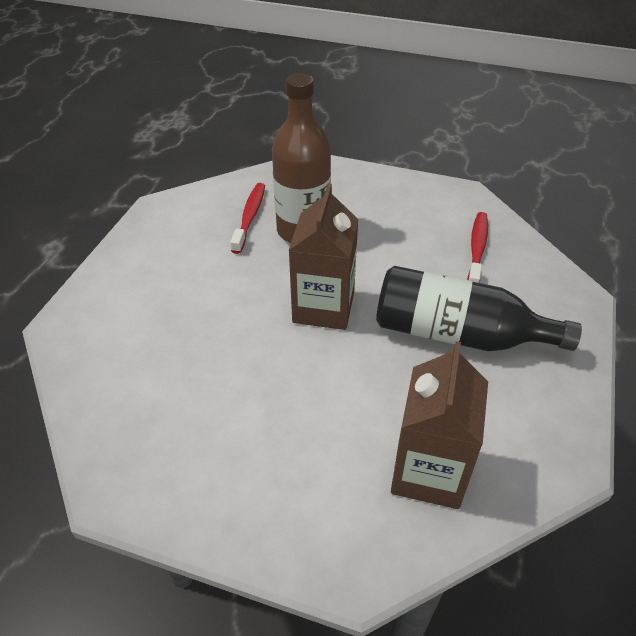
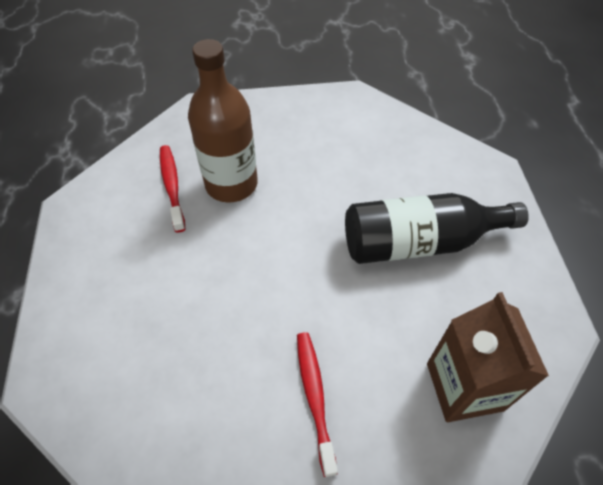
camera: 25 degrees left, 10 degrees up
(323, 307) = (293, 259): brown carton -> none
(477, 249) = (392, 150): red toothbrush -> red toothbrush (314, 397)

